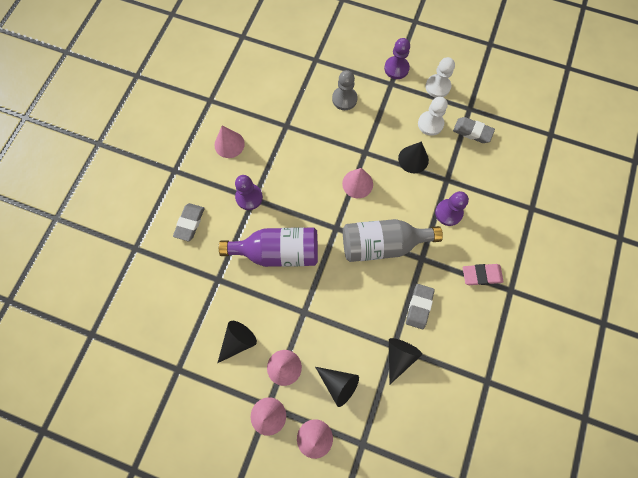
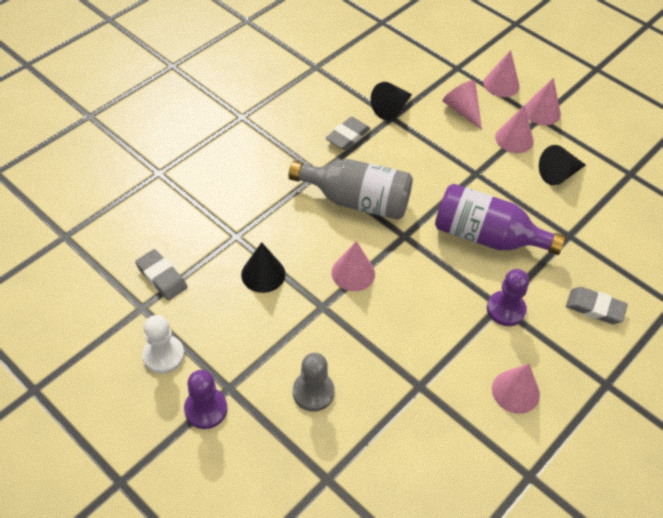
camera: 160 degrees left, 20 degrees down
(190, 223) = (595, 308): grey eraser -> grey eraser turned 75 degrees clockwise
(338, 384) = (462, 110): black cone -> pink cone
(430, 124) = (210, 308): white pawn -> none
(448, 213) = (259, 202): purple pawn -> none
(481, 275) = (263, 138): pink eraser -> none

